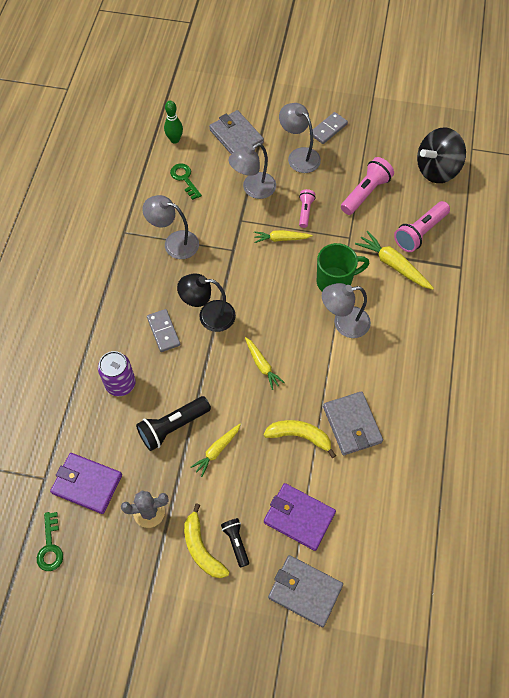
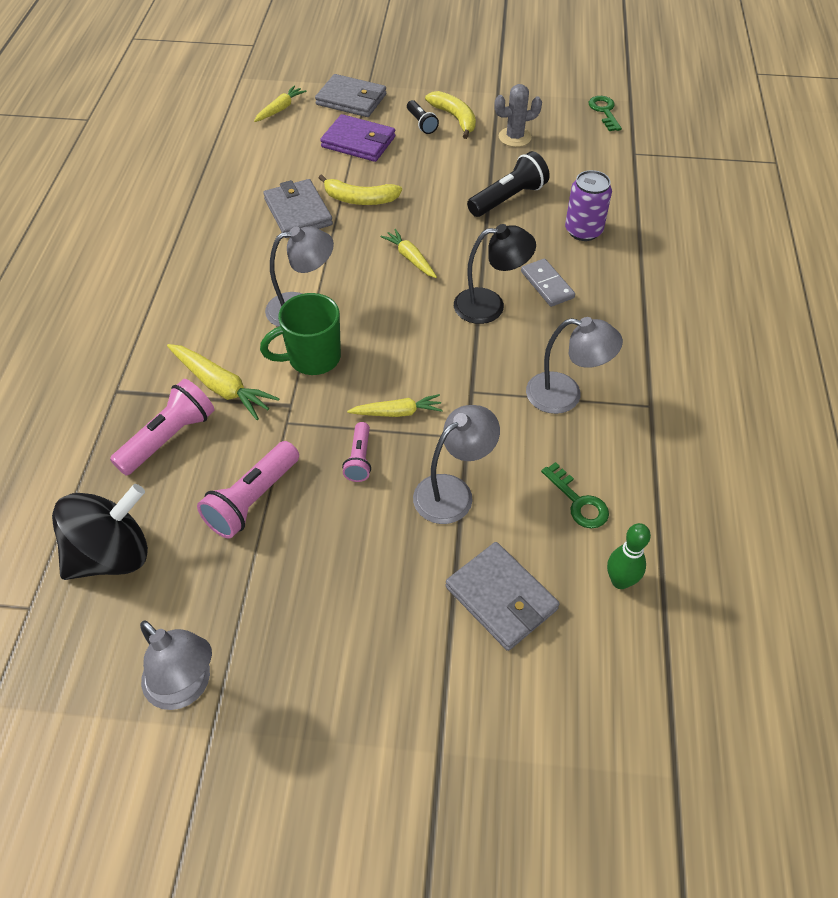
camera: 175 degrees right, 10 degrees down
(87, 484) = (587, 152): purple wallet -> none
(217, 451) = (453, 183): yellow carrot -> yellow carrot (280, 109)
(299, 156) = (374, 564): grey lamp -> grey lamp (186, 687)
(328, 129) = (315, 630): grey domino -> none

